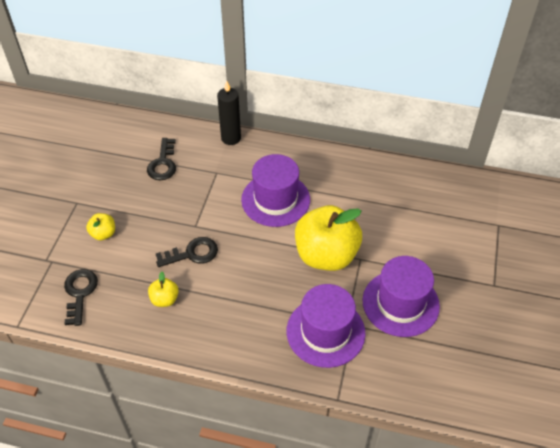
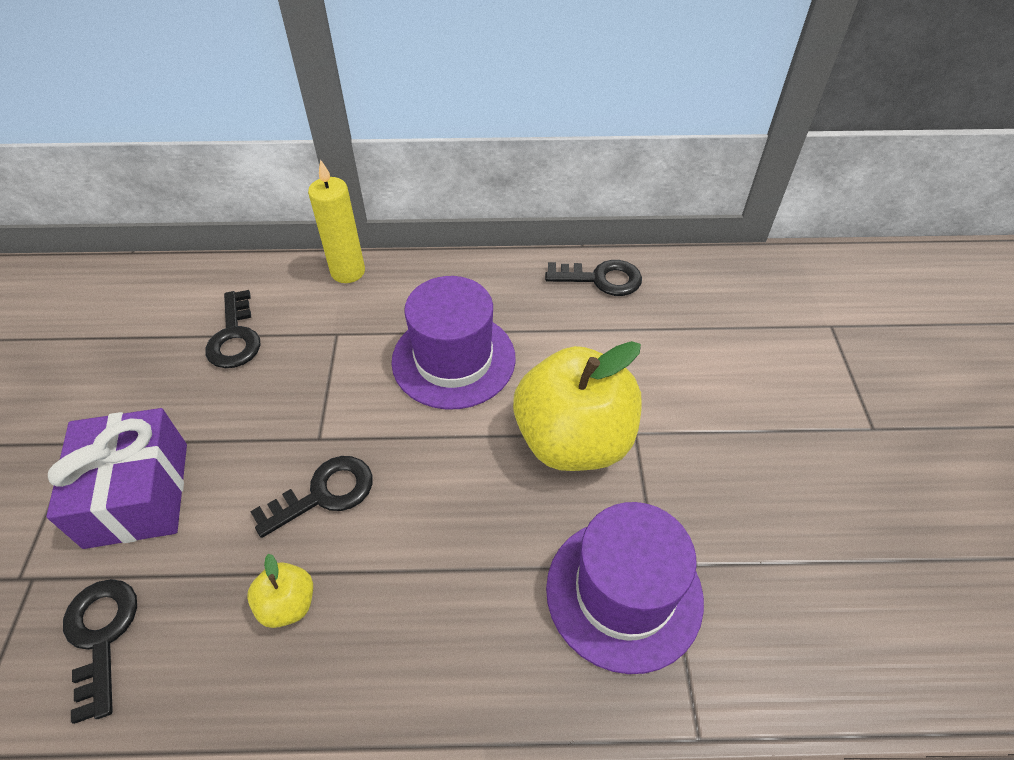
camera: 15 degrees left, 0 degrees up
(103, 234) = (137, 494): yellow apple -> purple gift
(231, 138) = (348, 272): black candle -> yellow candle
(373, 170) = (601, 279): none -> black key
(400, 303) = (736, 500): purple hat -> none

